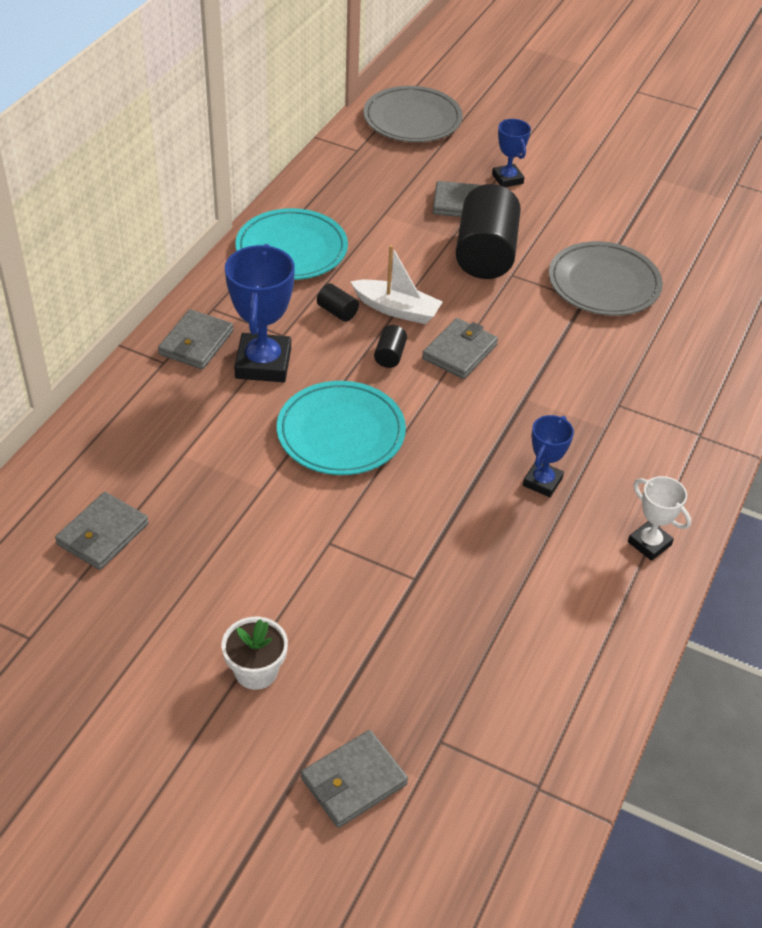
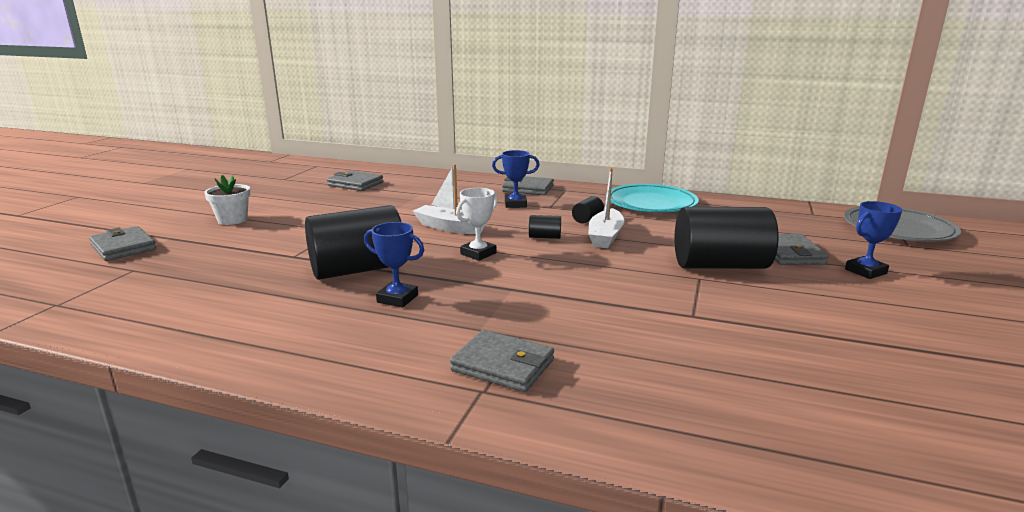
camera: 85 degrees right, 25 degrees down
(263, 363) = (515, 204): blue trophy -> blue trophy, size x0.57
(341, 433) = (449, 227): turquoise plate -> white boat
(459, 352) = (564, 260): grey wallet -> grey wallet (503, 365)
(466, 515) = (358, 270): none -> black cylinder
(604, 284) = (733, 326): grey plate -> none
(649, 543) = (304, 354): white trophy -> white trophy (478, 253)

